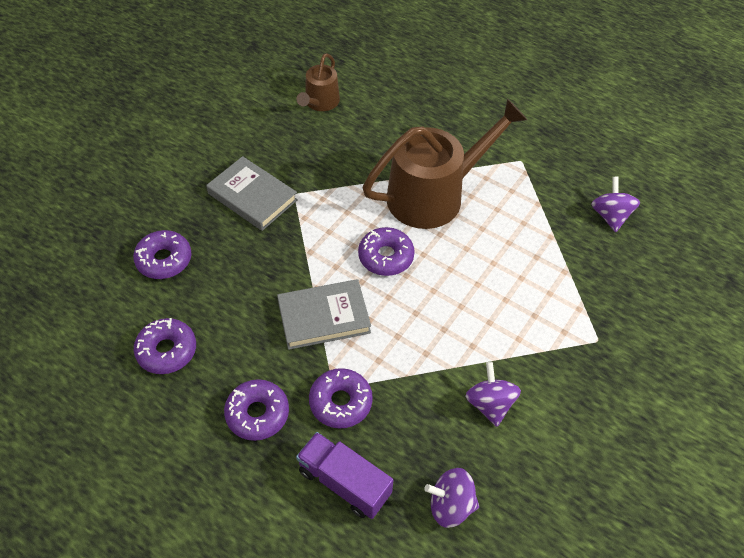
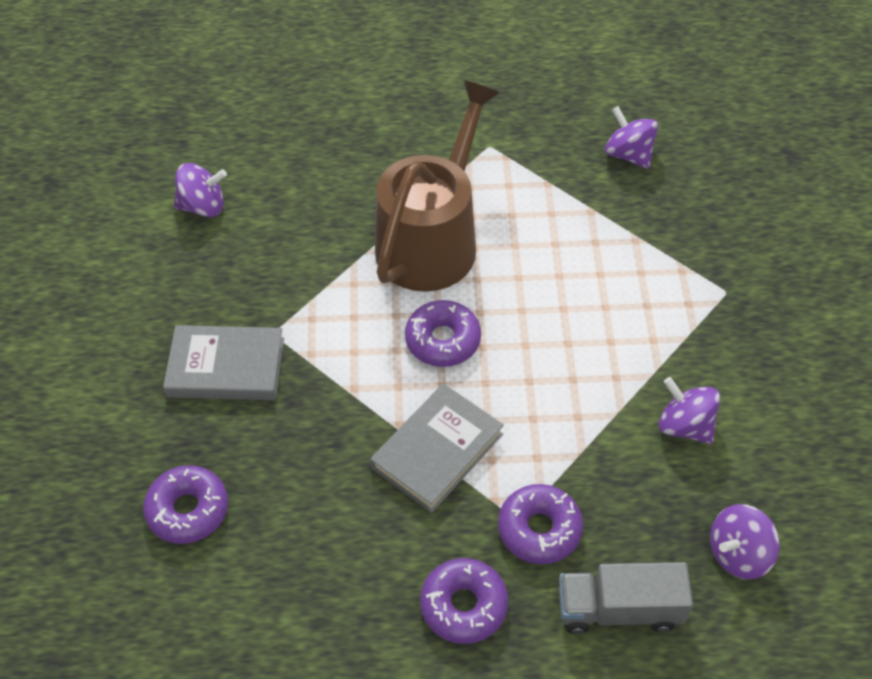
camera: 35 degrees left, 0 degrees up
(167, 351) = (294, 611): purple donut -> none
(320, 102) = (203, 206): brown watering can -> purple spinning top
(344, 482) = (619, 609): purple truck -> grey truck

